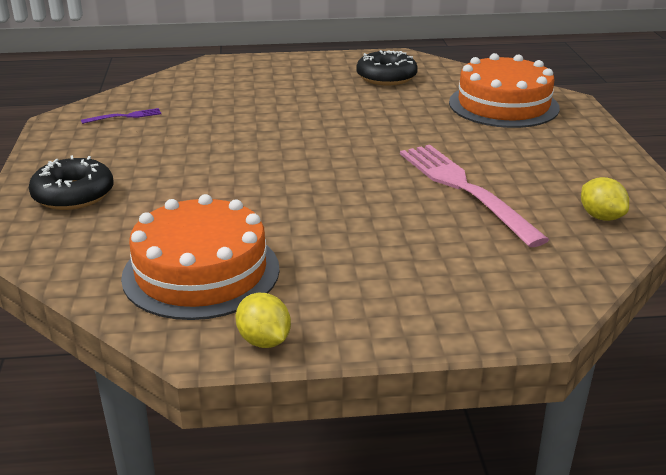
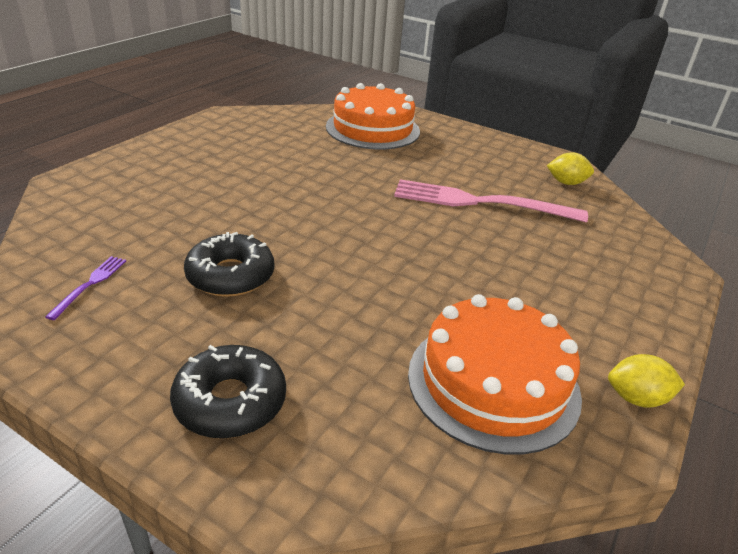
camera: 55 degrees left, 5 degrees up
(386, 77) = (254, 137): black donut -> black donut (230, 275)

